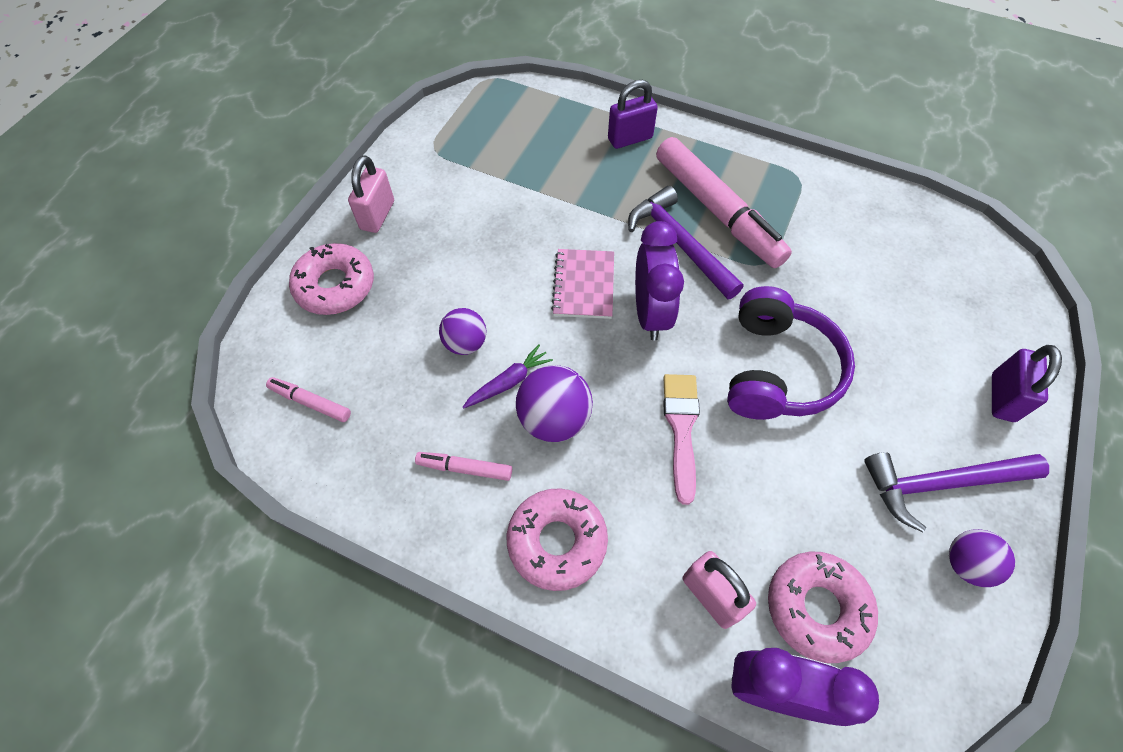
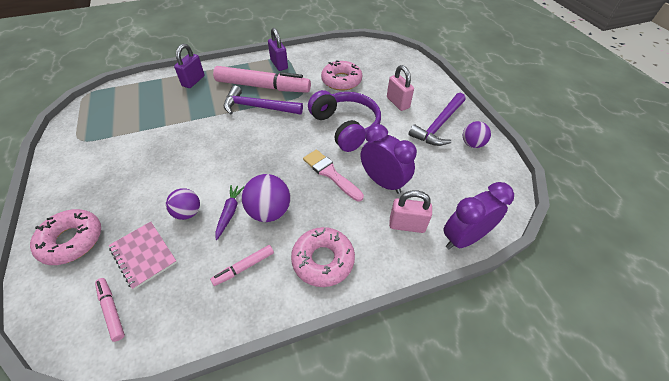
camera: 45 degrees left, 10 degrees down
(310, 402) = (112, 310): pink marker -> pink marker turned 75 degrees clockwise
(377, 215) = (70, 189): pink padlock -> pink padlock (397, 103)
(583, 285) = (228, 149): pink notebook -> pink notebook (143, 255)
(650, 313) = (272, 140): purple clock -> purple clock (383, 182)
(817, 608) = (446, 197): pink donut -> pink donut (341, 81)
(1002, 397) = (427, 86): purple padlock -> purple padlock (279, 64)

